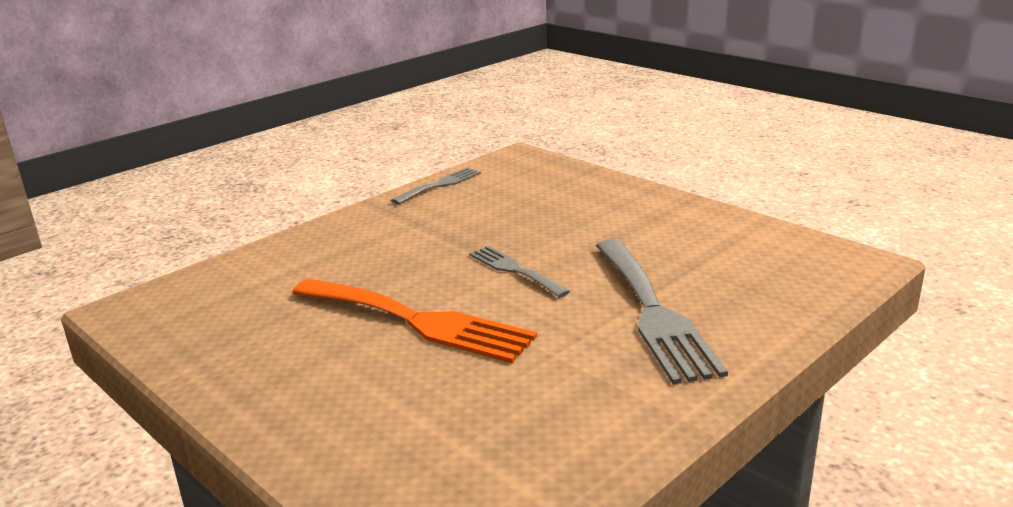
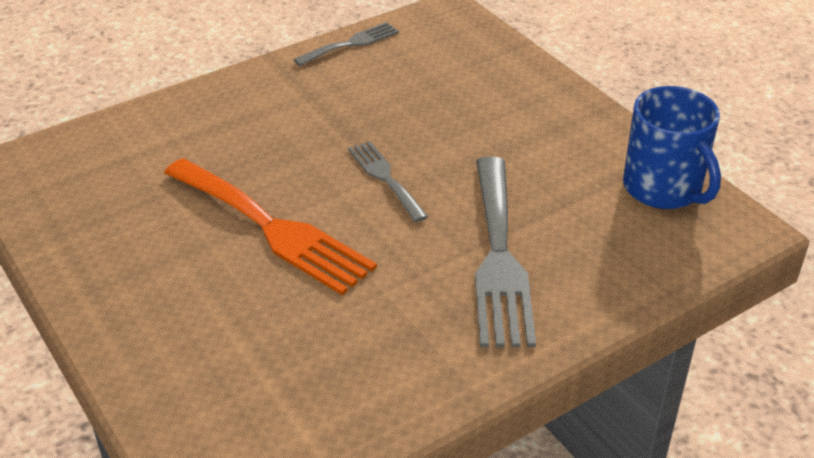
camera: 10 degrees right, 15 degrees up
(775, 245) = (663, 188): none -> blue mug

